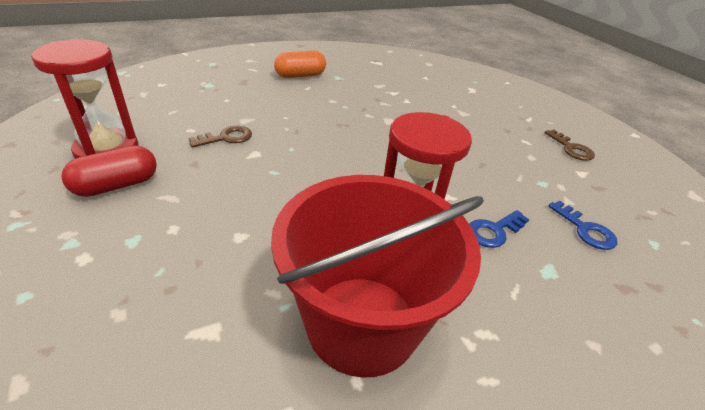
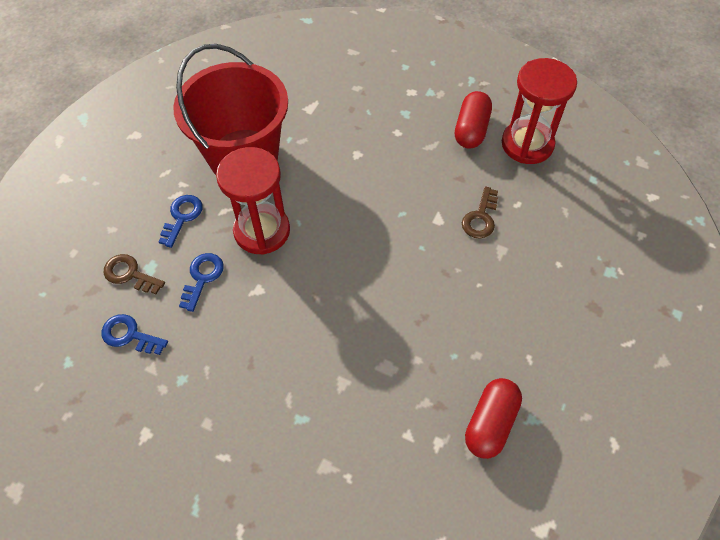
camera: 145 degrees right, 20 degrees up
(300, 76) = (569, 379): orange capsule -> none
(359, 85) = (490, 423): none -> red capsule
(490, 299) = (182, 217): none -> blue key
(571, 148) = (166, 486): brown key -> brown key (129, 274)

